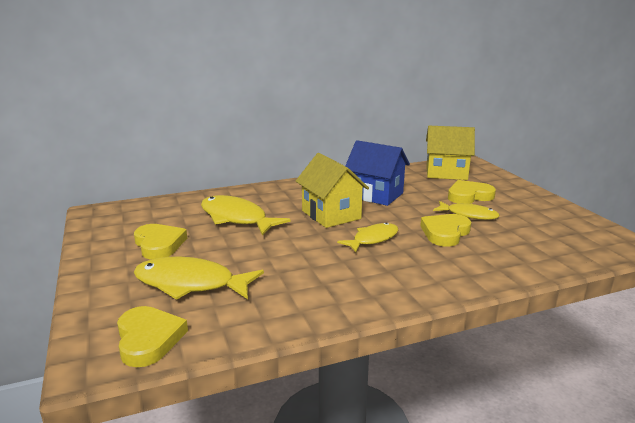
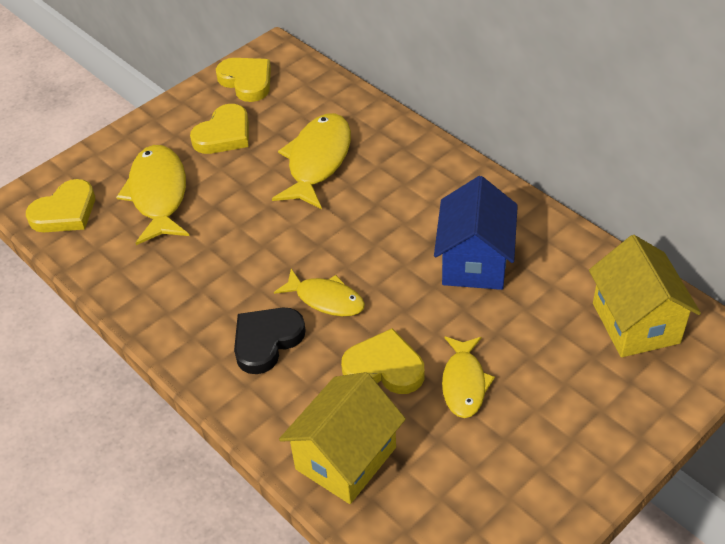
camera: 70 degrees right, 25 degrees up
(331, 215) = (376, 238): yellow house -> yellow house (345, 458)
(398, 266) = (266, 341): none -> black heart
(469, 196) = (544, 371): yellow heart -> yellow heart (247, 81)

